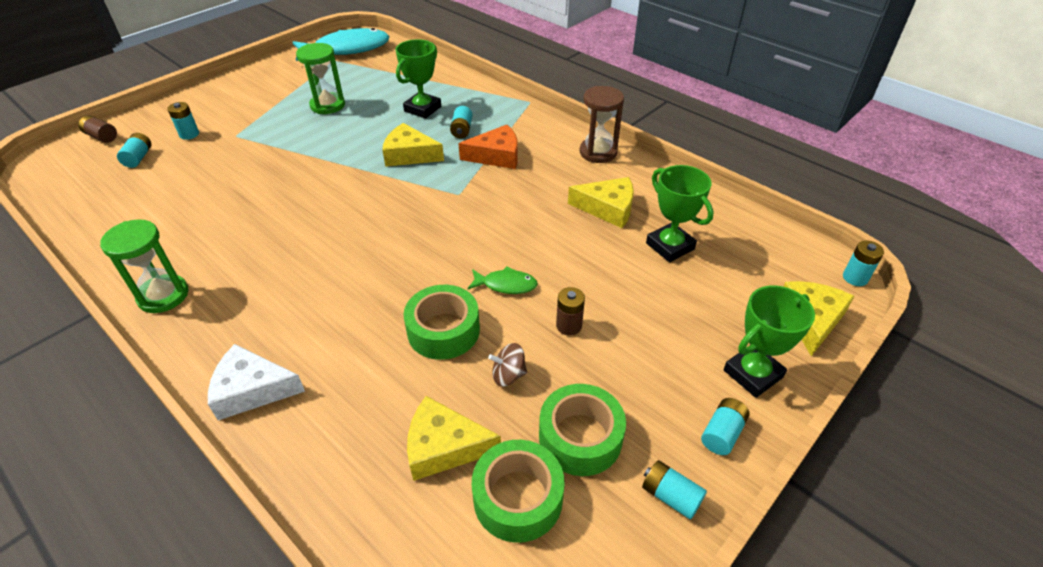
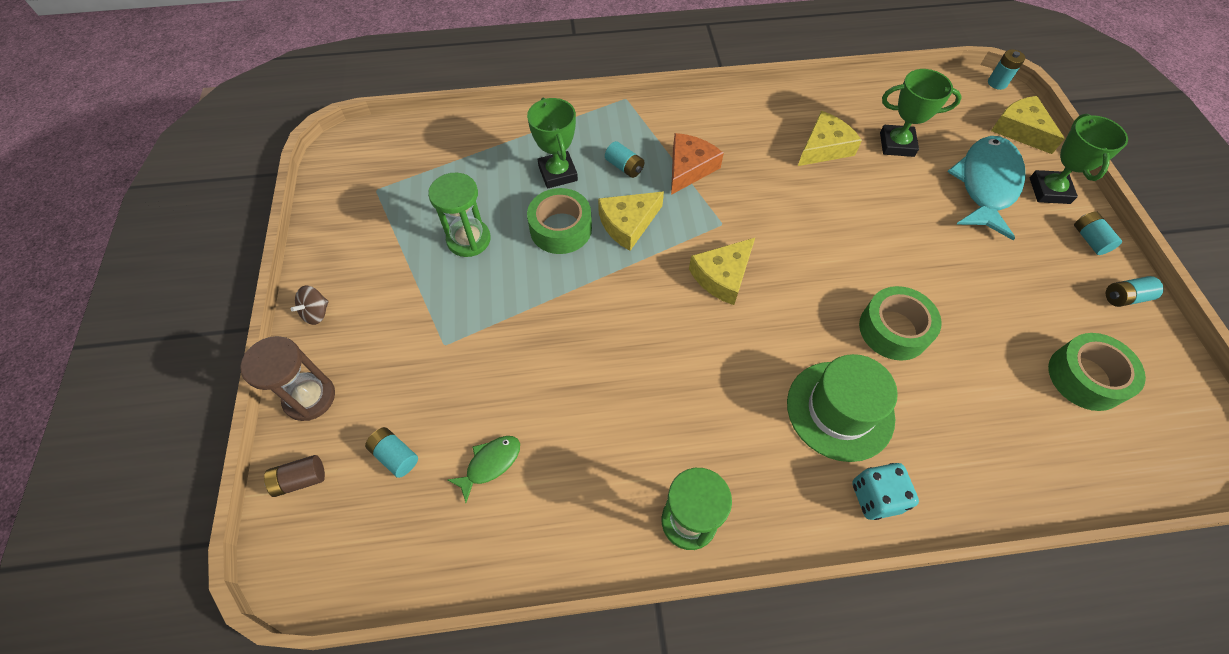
camera: 50 degrees left, 15 degrees up
(189, 134) = (395, 386): turquoise battery -> none
(252, 390) = (875, 497): white cheese -> turquoise dice
(326, 332) = (840, 410): none -> green hat
(347, 49) = (366, 168): turquoise fish -> turquoise fish (986, 185)
(444, 447) = (1016, 395): yellow cheese -> yellow cheese (722, 276)
(506, 285) = (868, 261): green fish -> green fish (490, 464)
(508, 375) = (968, 317): brown spinning top -> brown spinning top (316, 313)
(569, 326) = (941, 252): brown battery -> none
(580, 437) = (1052, 312): green tape -> green tape (561, 228)
(598, 152) = (745, 106): brown hourglass -> brown hourglass (310, 397)

